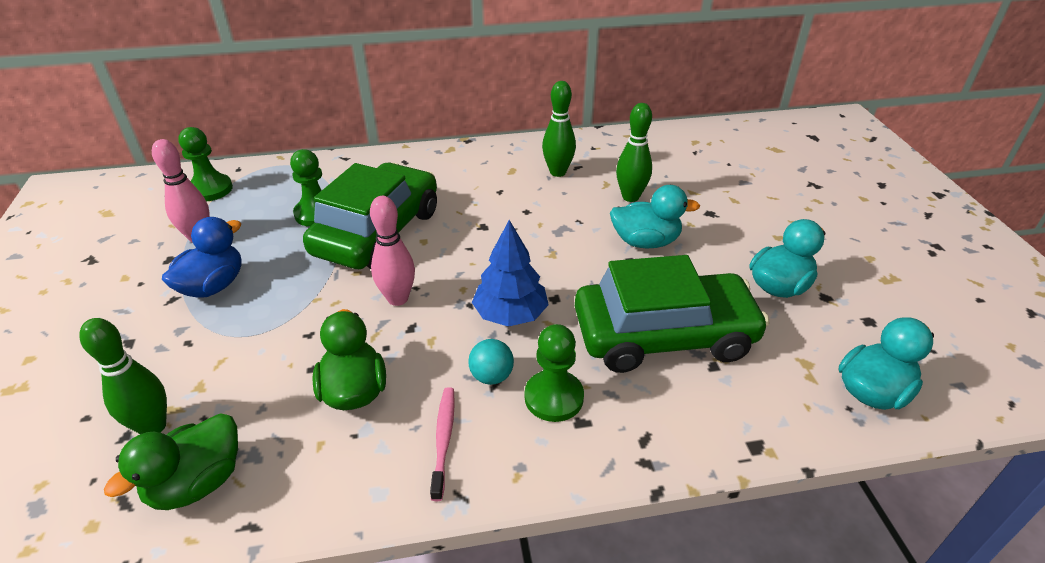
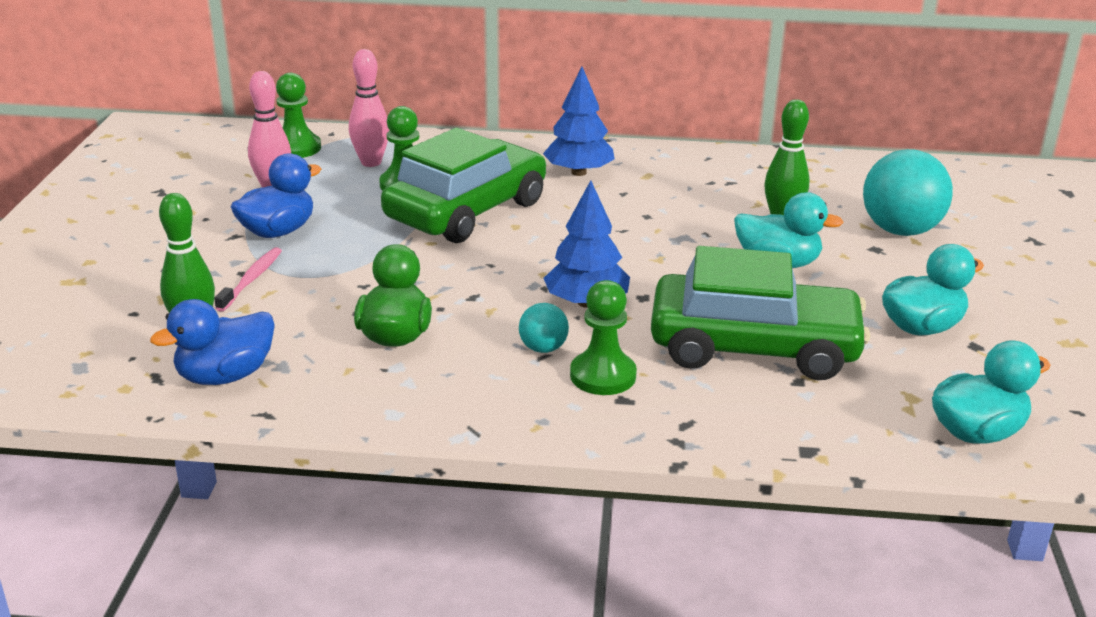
camera: 15 degrees right, 10 degrees down
(197, 483) = (225, 376): green duck -> blue duck
(398, 299) = (467, 271): pink bowling pin -> pink bowling pin (371, 162)
(443, 440) = (472, 387): pink toothbrush -> pink toothbrush (251, 279)
(457, 176) = (578, 172): none -> blue tree
(558, 172) = (703, 184): green bowling pin -> none
(719, 192) = (900, 231): none -> turquoise ball

